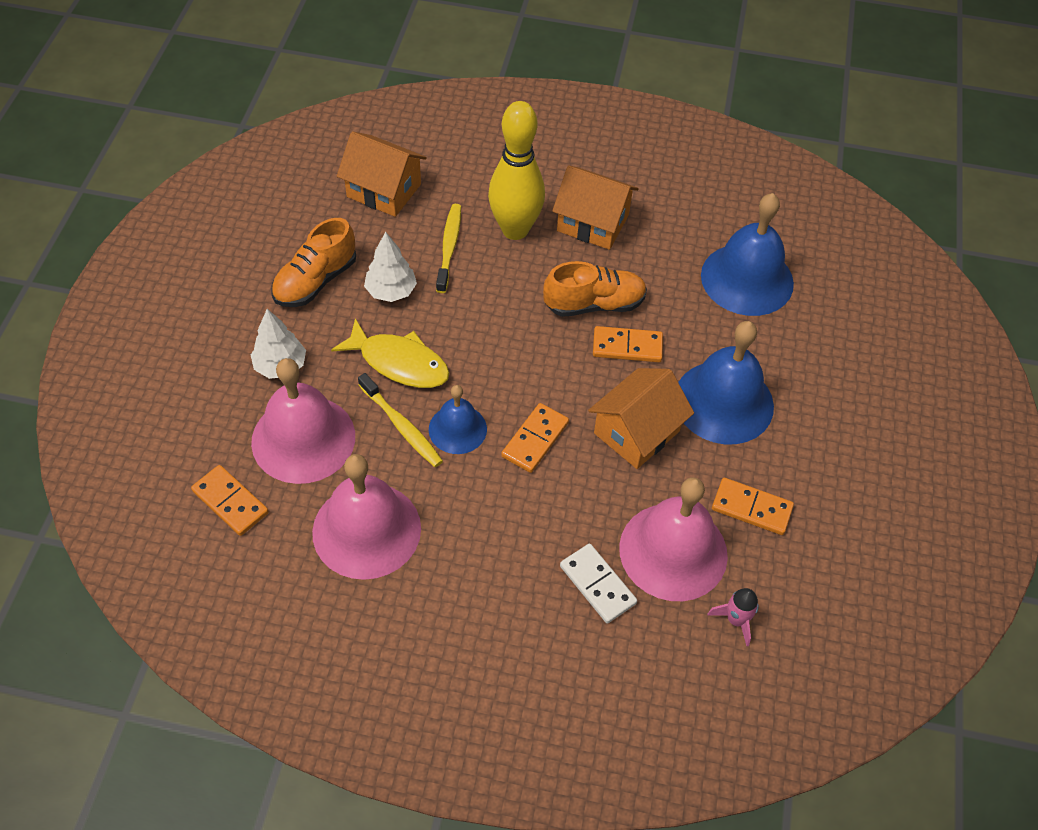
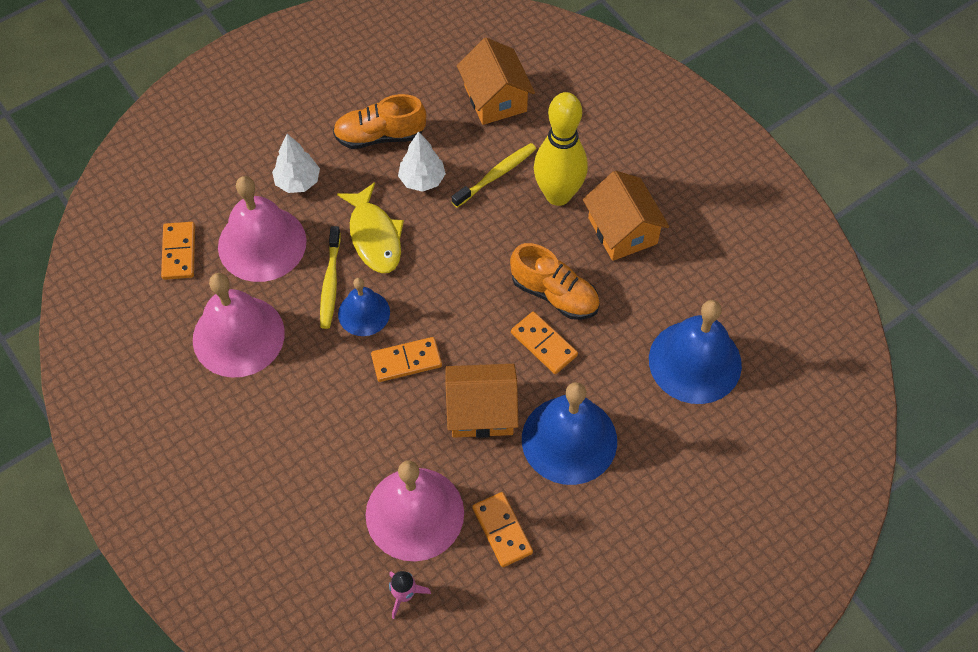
camera: 45 degrees right, 5 degrees up
(597, 585) = (340, 493): white domino -> none

